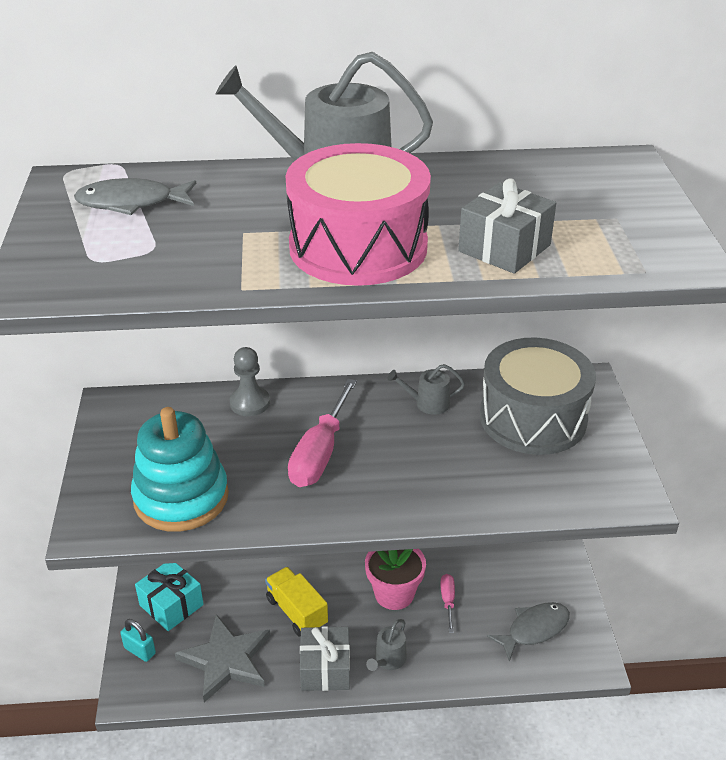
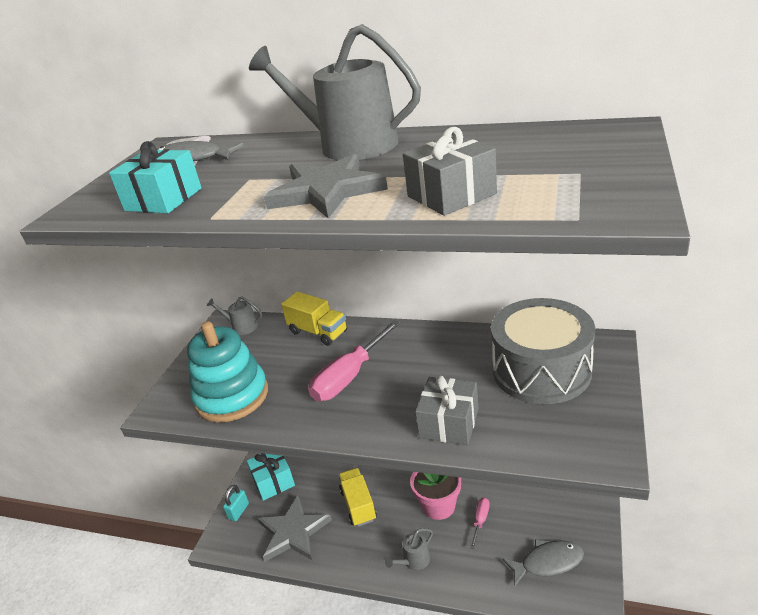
camera: 25 degrees right, 5 degrees down
(140, 650) = (238, 511): turquoise padlock -> turquoise padlock turned 60 degrees clockwise
(150, 265) = (163, 199): none -> turquoise gift
(250, 403) = (318, 332): grey pawn -> yellow truck
(325, 669) = (362, 556): grey gift -> grey gift (449, 423)
(358, 247) = (326, 191): pink drum -> grey star
(428, 403) = (454, 348): grey watering can -> grey watering can (242, 327)

